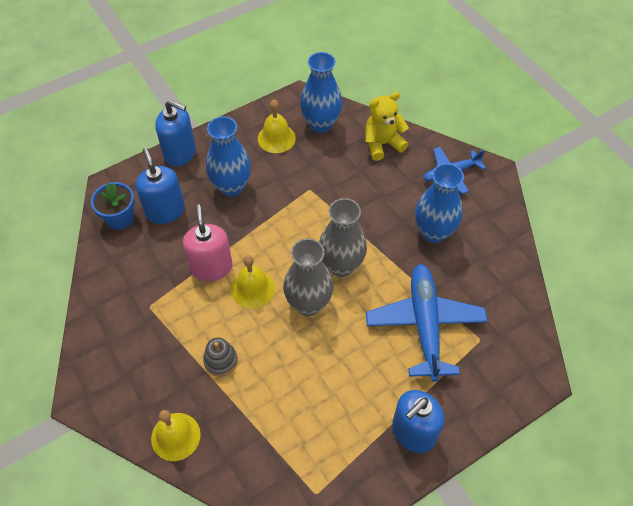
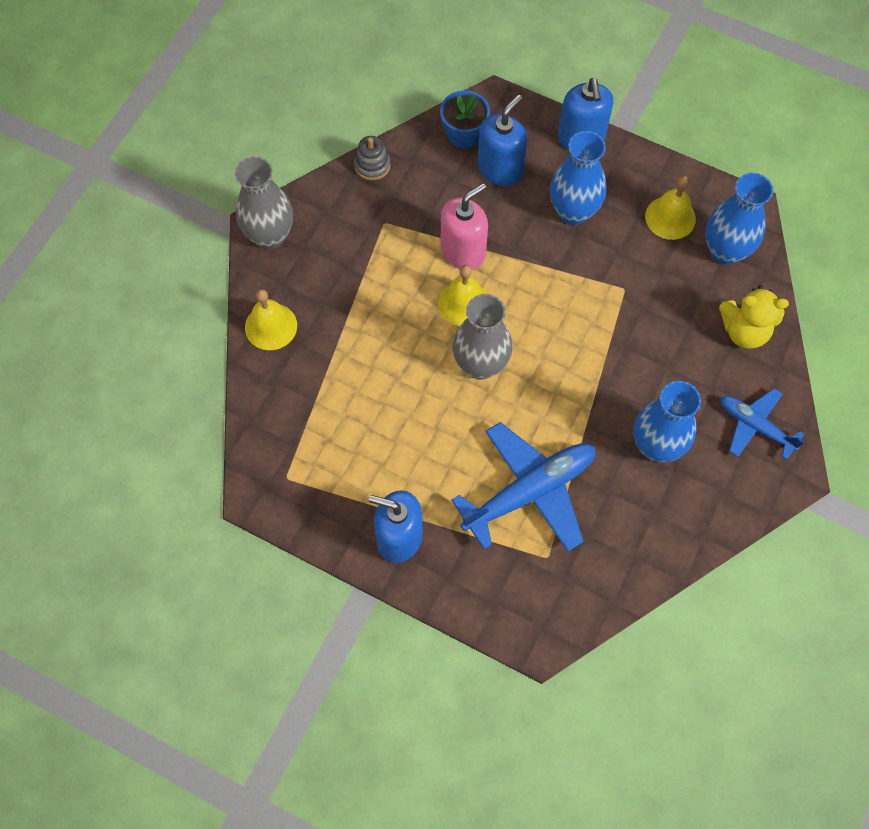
camera: 60 degrees right, 10 degrees up
(221, 361) = (367, 320): grey stacking toy -> grey stacking toy (372, 165)
(341, 265) = (547, 372): grey vase -> grey vase (270, 236)
(382, 144) = (744, 331): yellow teddy bear -> yellow teddy bear turned 150 degrees clockwise

